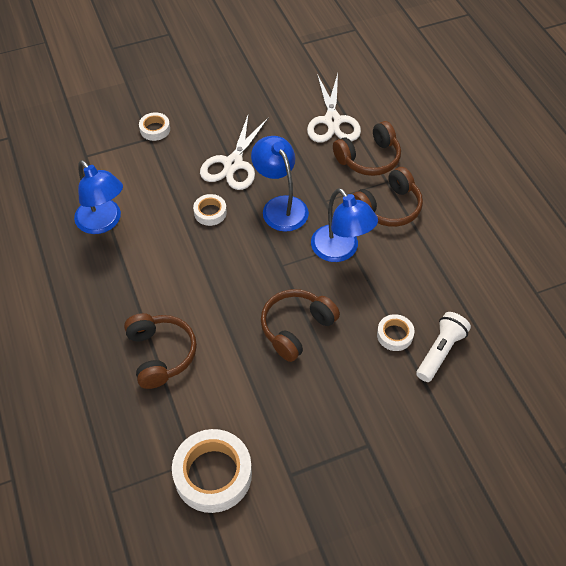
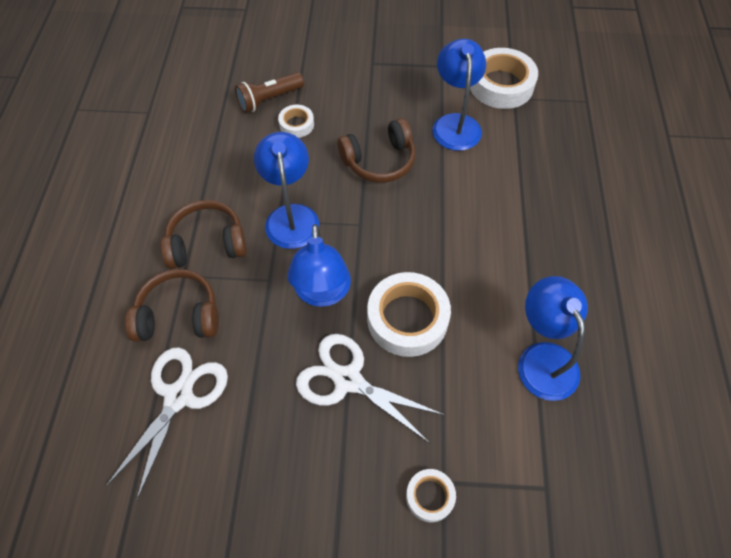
camera: 155 degrees left, 5 degrees up
(161, 354) = (516, 184): brown headphones -> none
(210, 212) = (407, 319): white tape -> white tape, size x1.93
(233, 164) = (347, 380): white scissors -> white scissors turned 105 degrees counterclockwise
(243, 400) = (455, 123): none -> blue lamp
(440, 351) = (269, 99): white flashlight -> brown flashlight

